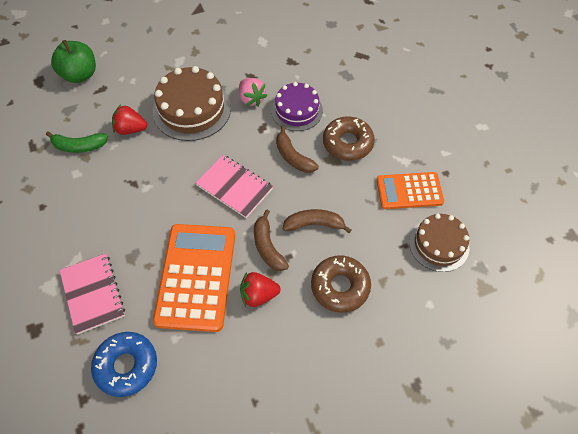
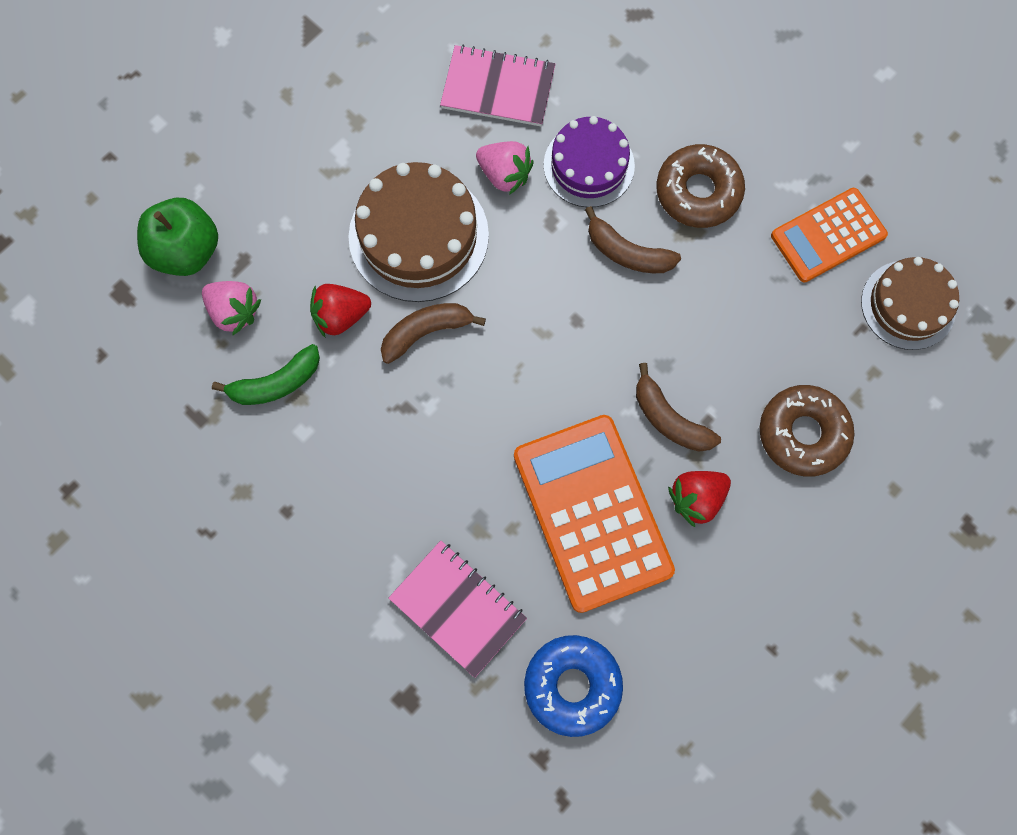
camera: 25 degrees left, 15 degrees up
(83, 108) = (234, 311): none -> pink strawberry
(234, 187) = (566, 344): pink notebook -> pink notebook (498, 88)
(314, 224) = (718, 352): brown banana -> brown banana (426, 332)

